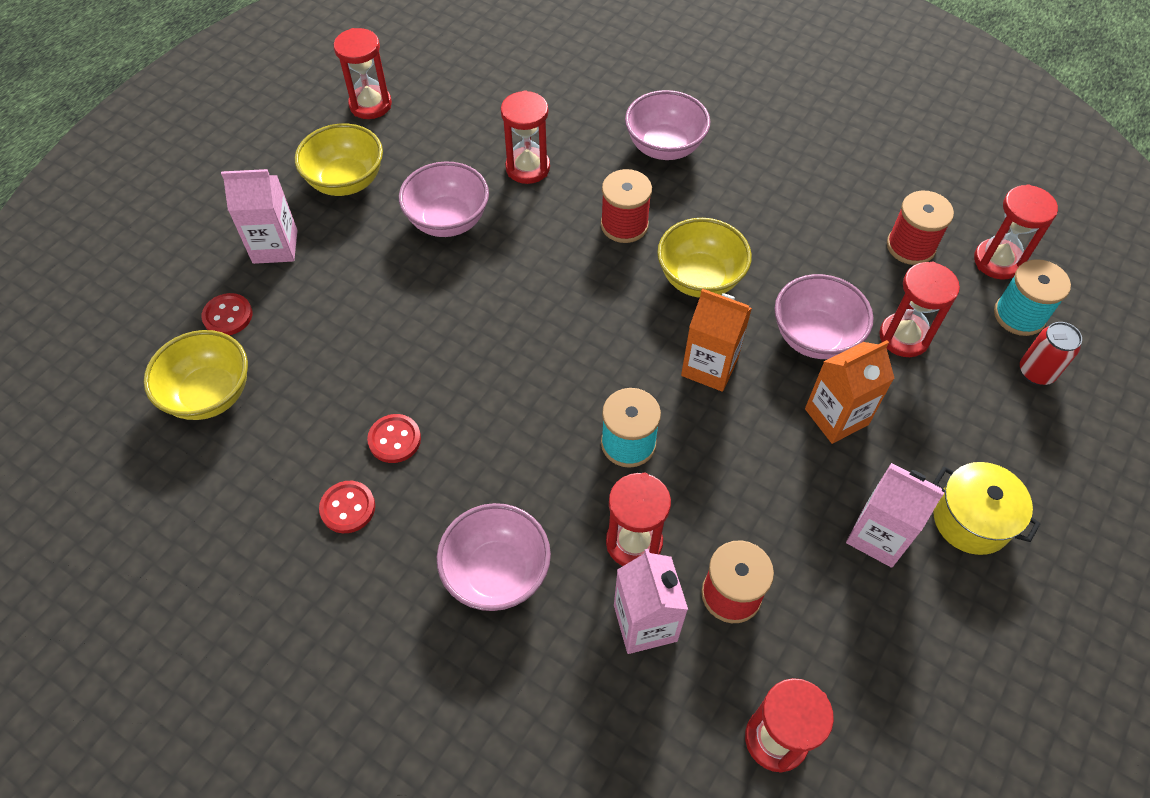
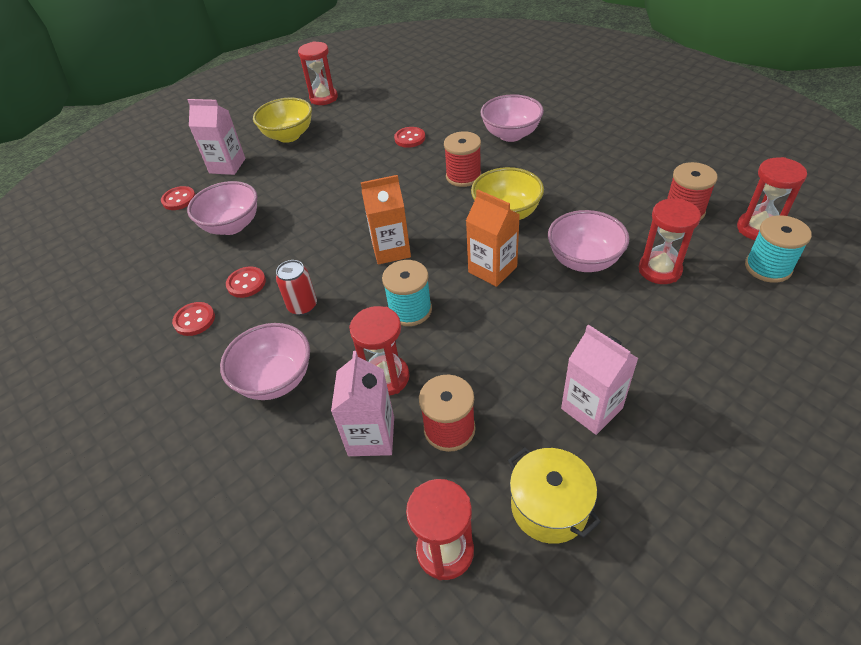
camera: 20 degrees right, 10 degrees down
(210, 394) = (144, 241): yellow bowl -> none
(448, 221) = (343, 162): pink bowl -> pink bowl (232, 226)
(527, 168) = (410, 138): red hourglass -> red button
(836, 416) = (583, 316): orange carton -> orange carton (391, 250)
(971, 520) = (681, 411): yellow pot -> yellow pot (549, 507)
(1036, 372) = (773, 309): red can -> red can (302, 306)

